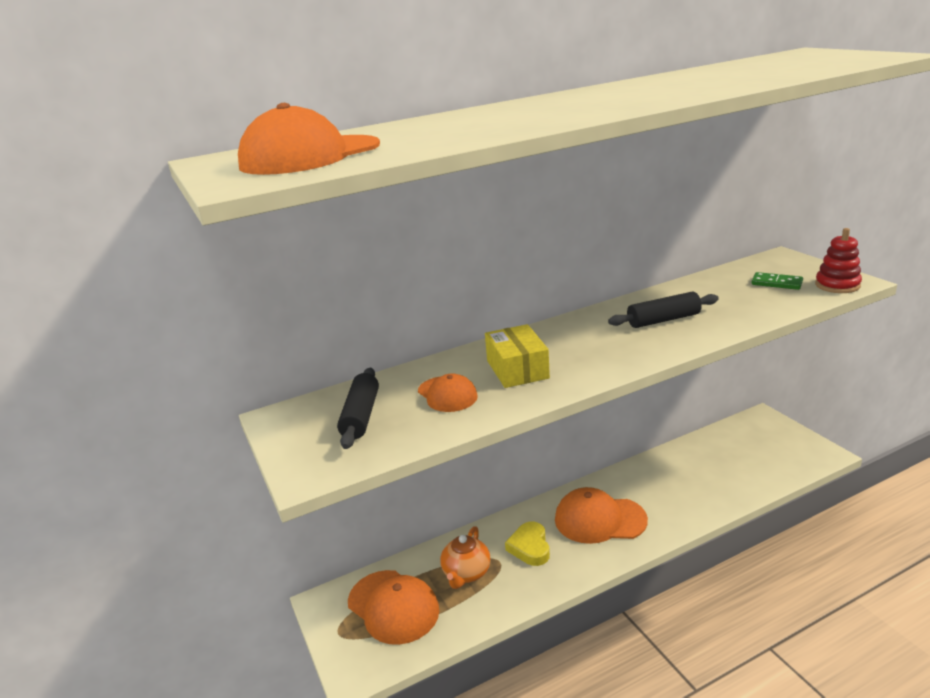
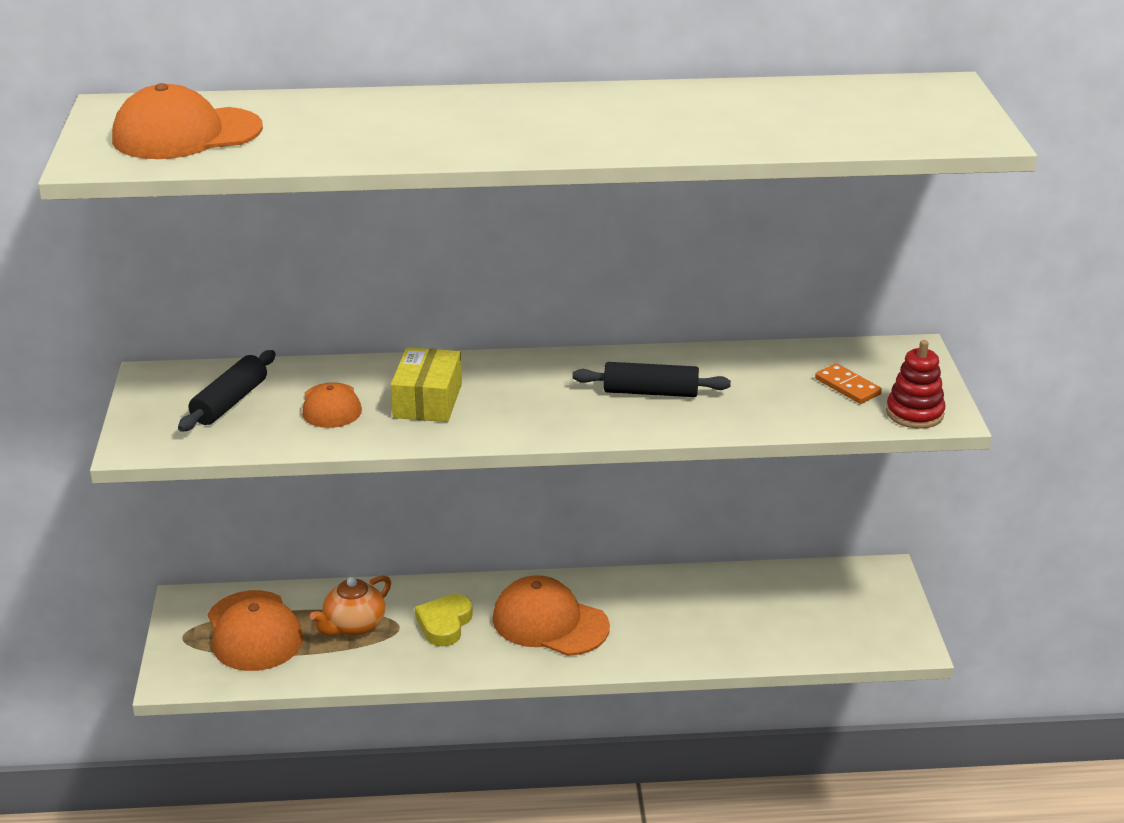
camera: 20 degrees right, 5 degrees up
(776, 283) = (847, 386): green domino -> orange domino

